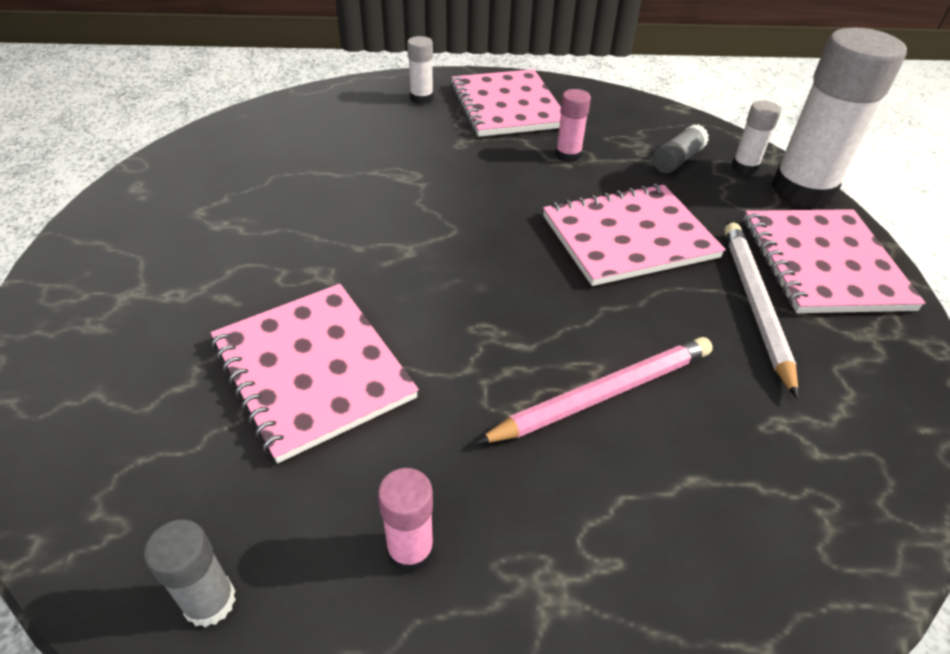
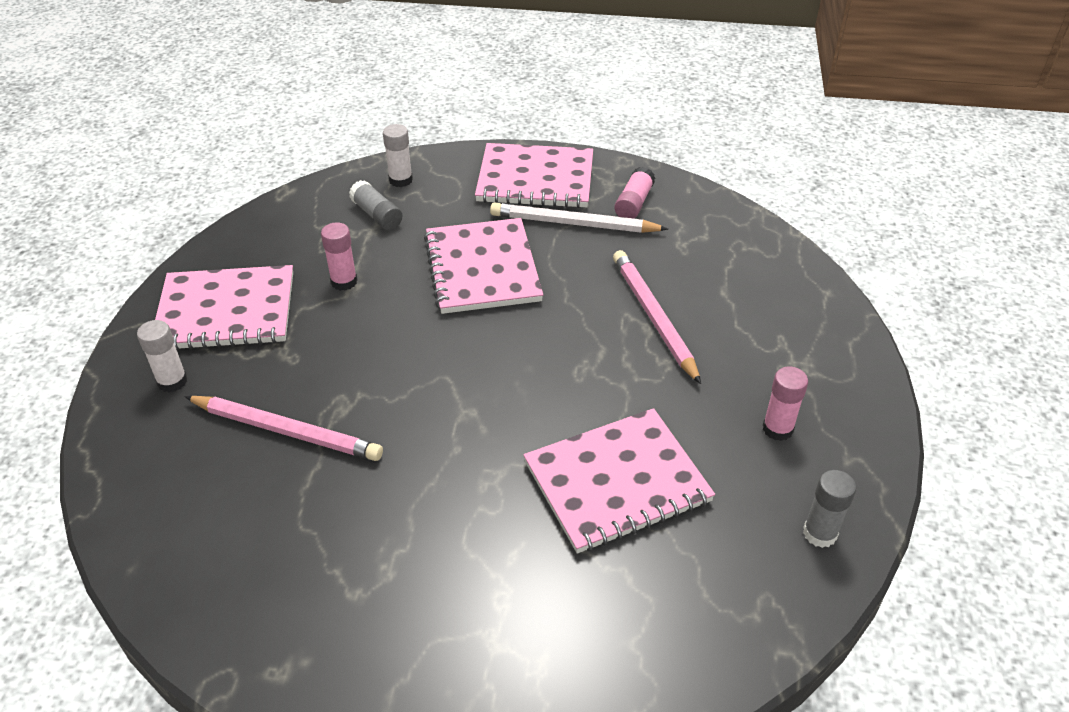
camera: 80 degrees left, 0 degrees up
(374, 154) = (287, 431): none -> pink pencil
(802, 190) = (443, 160): white glue stick -> none
(841, 363) = (634, 203): none -> pink glue stick

